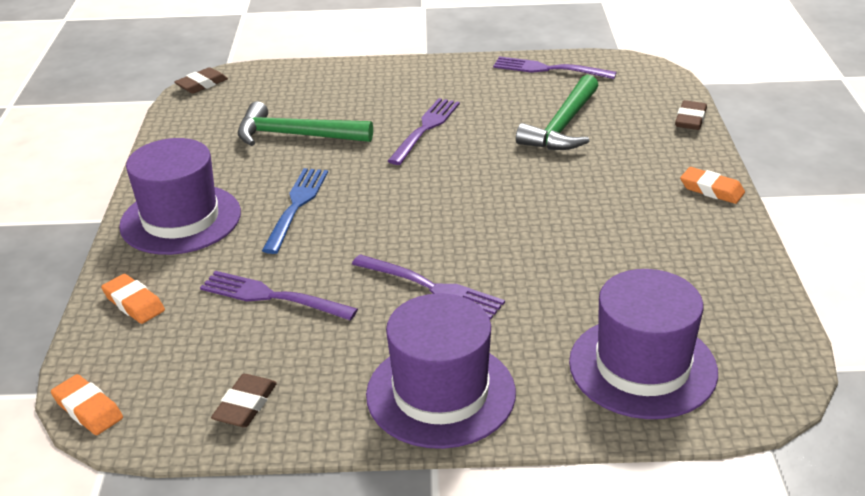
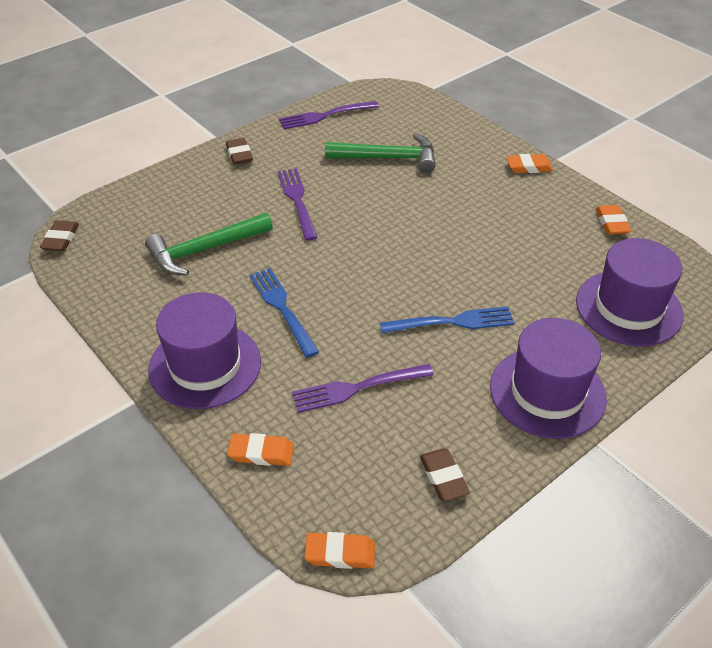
camera: 40 degrees left, 10 degrees up
(431, 288) = (452, 322): purple fork -> blue fork
(563, 126) = (388, 158): green hammer -> green hammer turned 75 degrees counterclockwise
(690, 119) = (459, 120): brown eraser -> brown eraser (239, 154)
(740, 280) = (612, 223): none -> orange eraser

